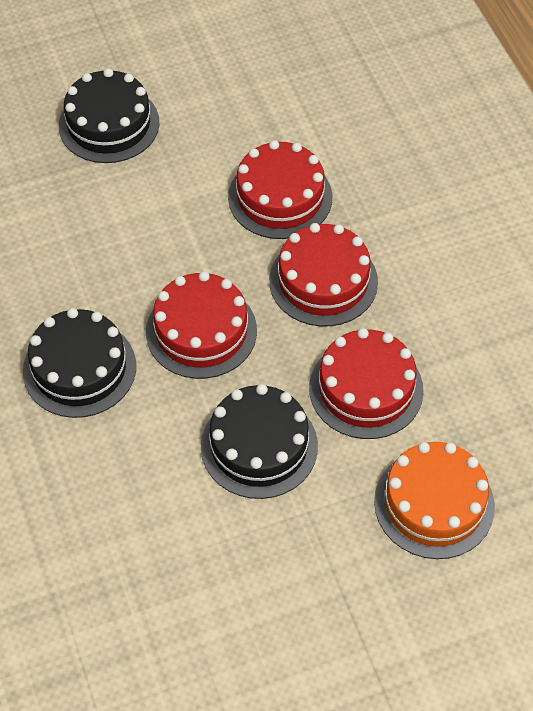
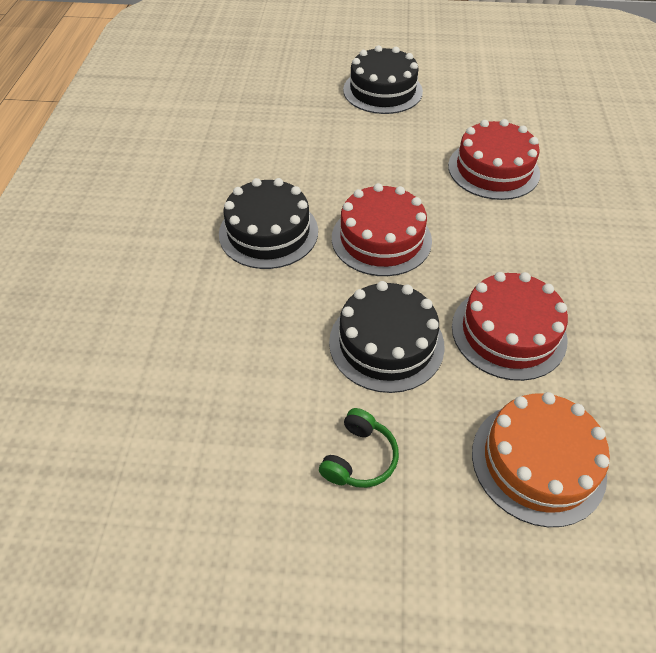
camera: 25 degrees right, 5 degrees down
(285, 564) = (359, 458): none -> green headphones
(323, 281) = (504, 237): red cake -> none

